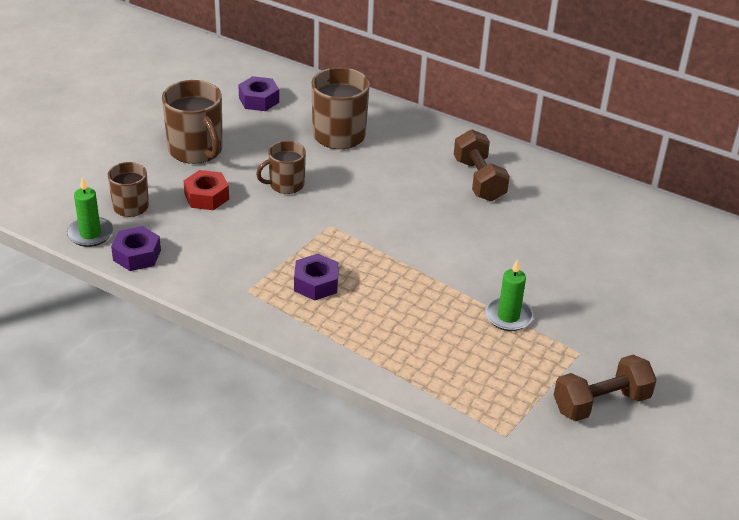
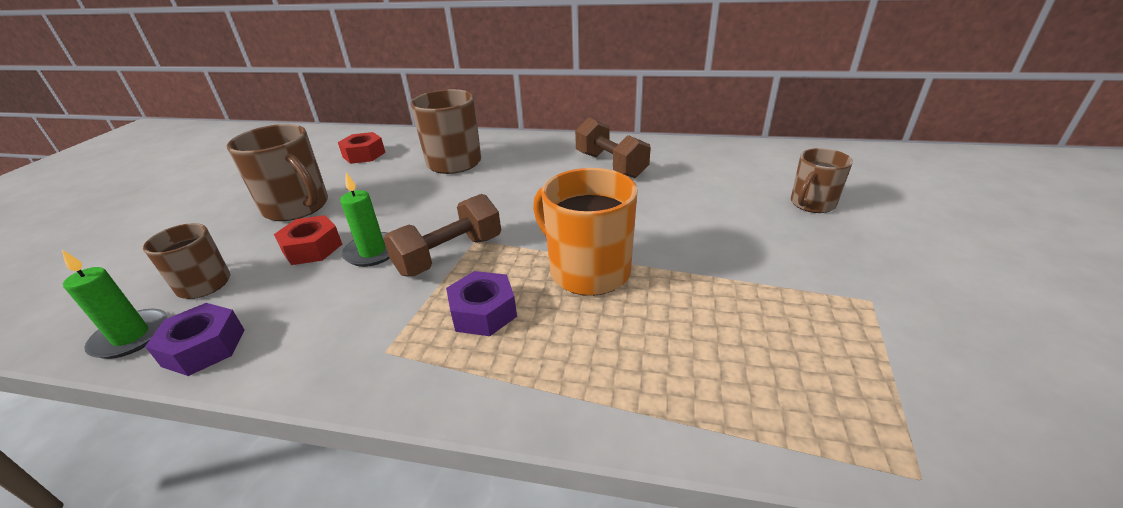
camera: 15 degrees left, 5 degrees down
(259, 100) = (364, 155): purple nut -> red nut
(285, 184) = (409, 214): brown mug -> brown mug (811, 204)
(401, 275) = (587, 270): none -> orange mug
(508, 316) = (749, 282): green candle -> green candle (373, 252)
(601, 403) = (975, 363): brown dumbbell -> brown dumbbell (449, 255)

